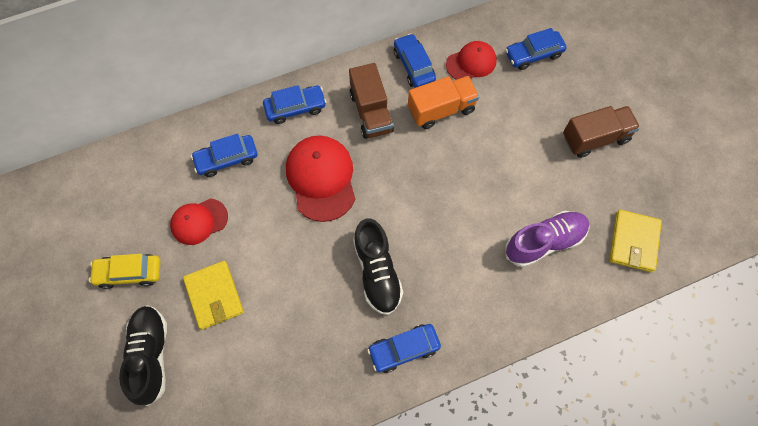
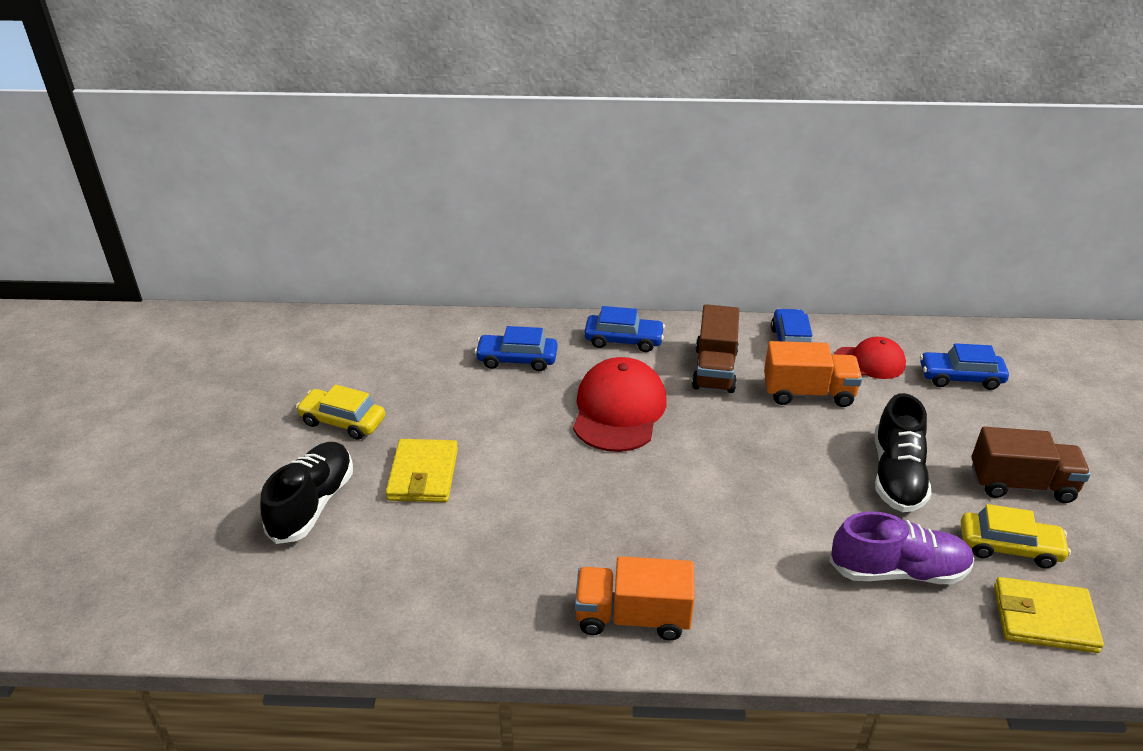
camera: 25 degrees right, 30 degrees down
(199, 221) = (450, 402): red cap -> none
(377, 272) = (640, 521): black shoe -> black shoe (896, 475)
(404, 349) = (632, 617): blue car -> orange truck
(601, 194) = (1009, 547): none -> yellow car
(633, 242) = (1044, 618): yellow wallet -> yellow wallet turned 60 degrees clockwise

